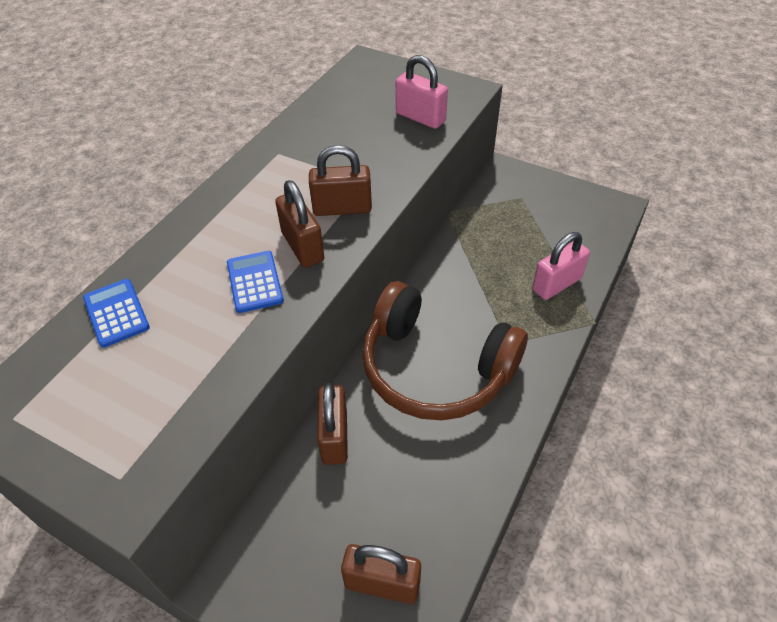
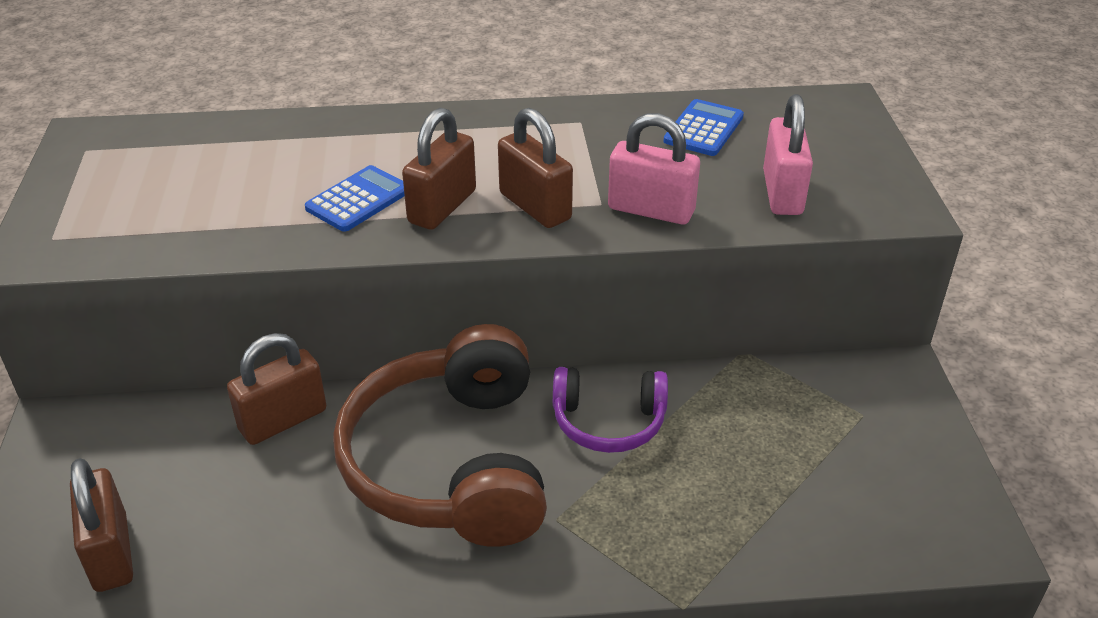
camera: 55 degrees right, 10 degrees down
(116, 313) = (246, 140): blue calculator -> blue calculator (703, 129)
(456, 288) = (608, 422): none -> purple headphones
(556, 284) = (719, 529): pink padlock -> pink padlock (651, 210)

